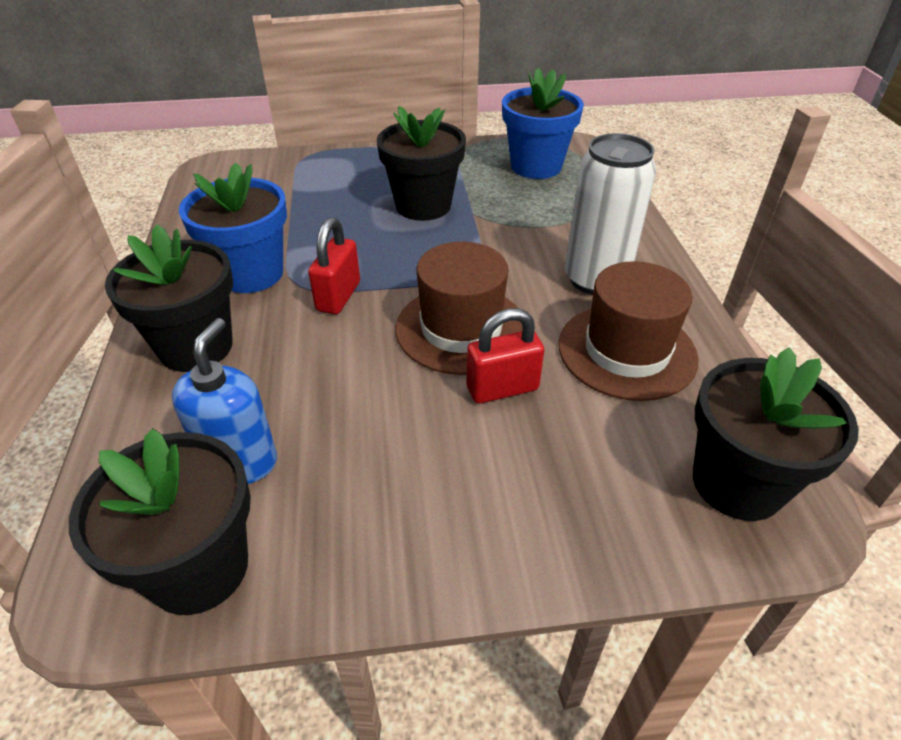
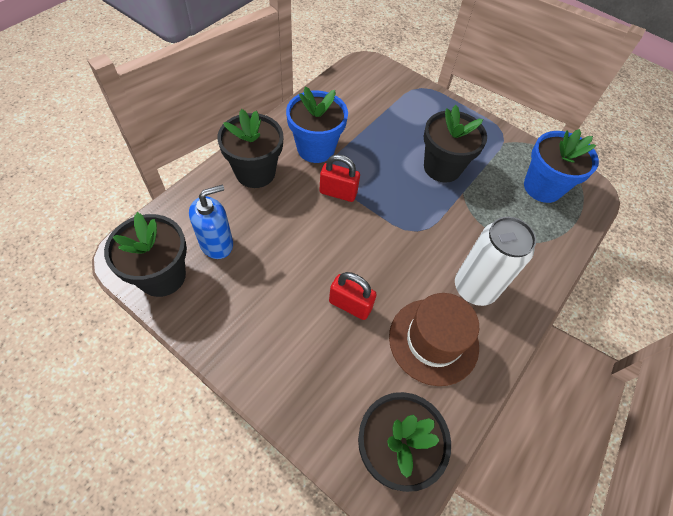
camera: 40 degrees right, 15 degrees up
(338, 296) = (338, 193): red padlock -> red padlock turned 45 degrees clockwise
(461, 329) = (371, 258): brown hat -> none

